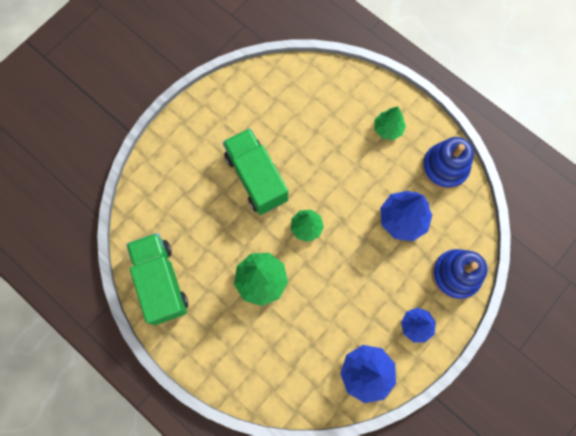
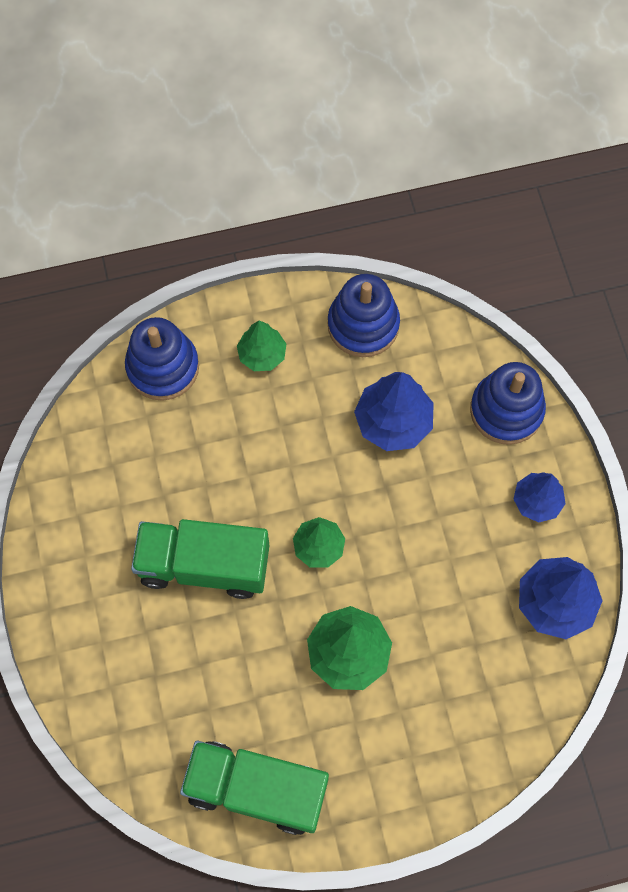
camera: 55 degrees left, 5 degrees down
(344, 87) = (163, 367): none -> blue stacking toy

